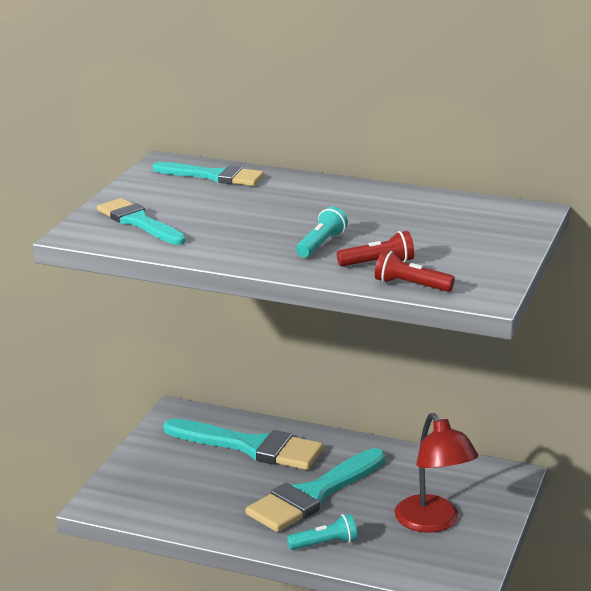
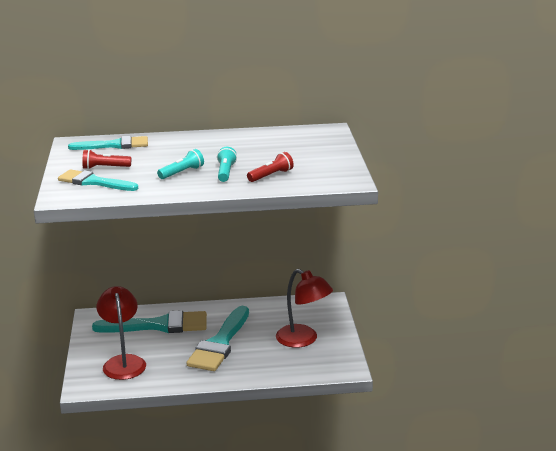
camera: 25 degrees left, 0 degrees up
(170, 485) = (123, 362): none -> red lamp
(324, 544) = (248, 370): turquoise flashlight -> turquoise flashlight (182, 173)
(411, 285) = (303, 184): red flashlight -> red flashlight (105, 168)

